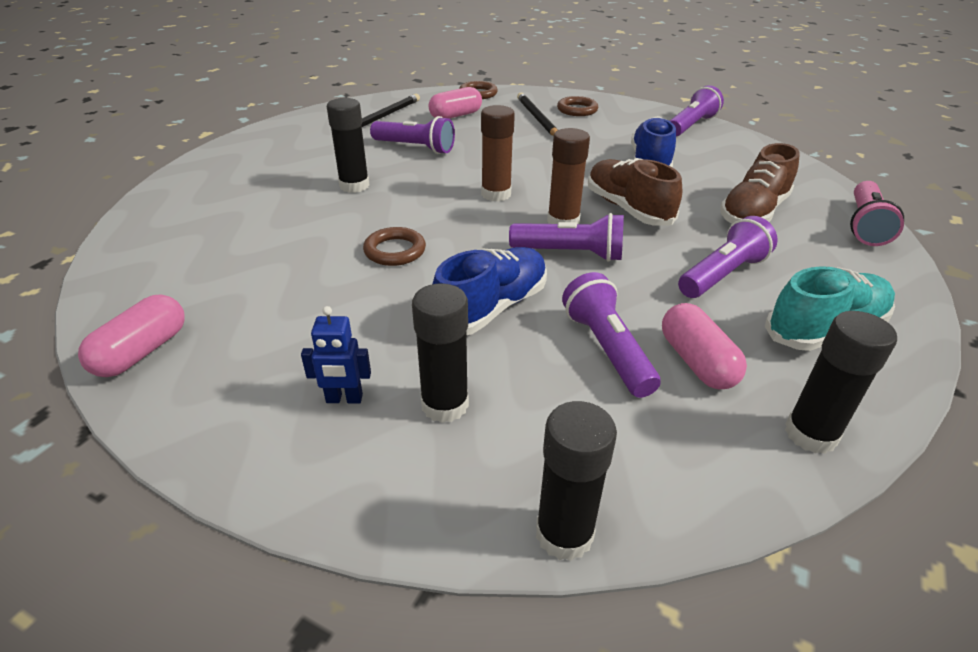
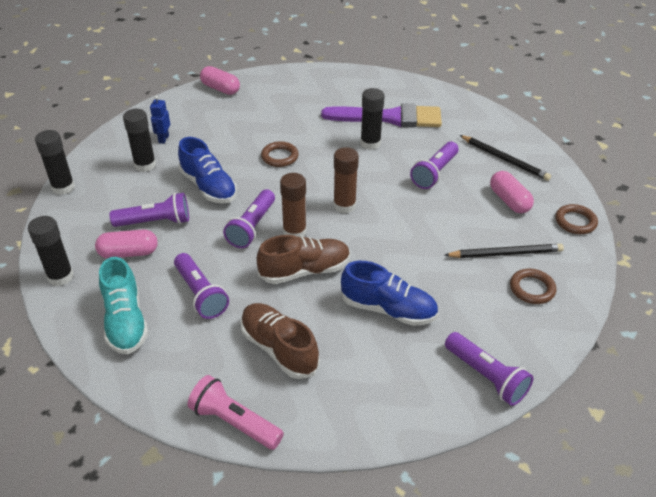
camera: 100 degrees right, 5 degrees up
(289, 176) = (389, 118): none -> purple brush

